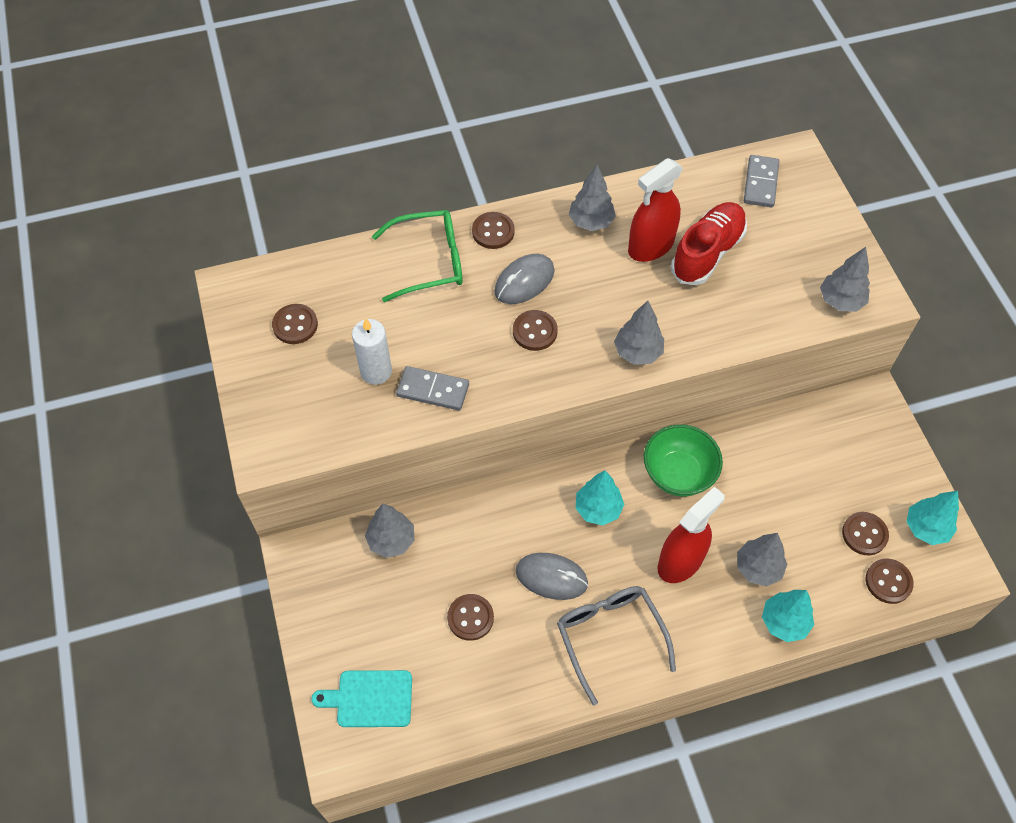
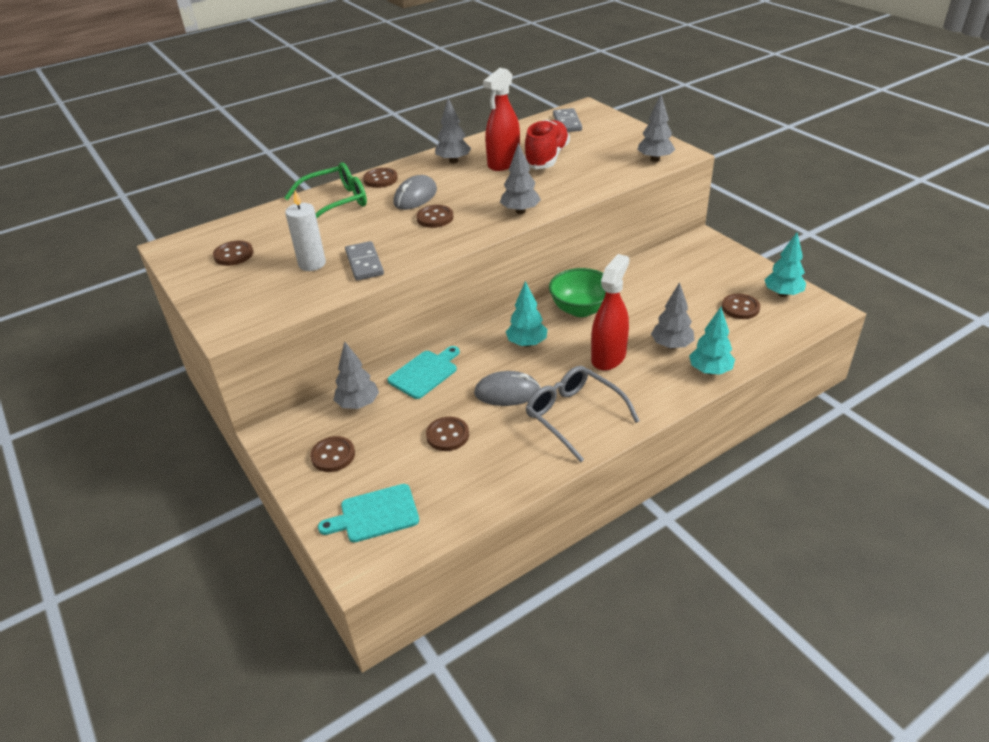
camera: 15 degrees left, 20 degrees down
(433, 390) = (364, 263): grey domino -> grey domino turned 75 degrees clockwise
(473, 517) = (425, 373): none -> turquoise cutting board
(888, 582) = (774, 328): brown button -> brown button (333, 455)

